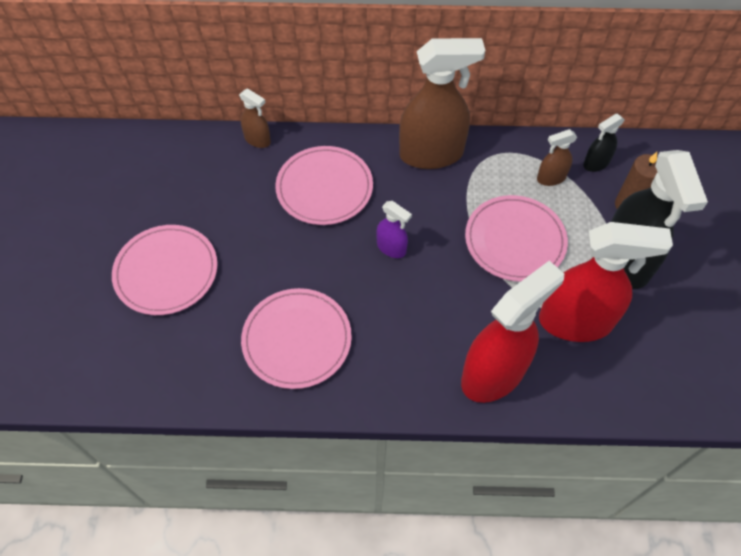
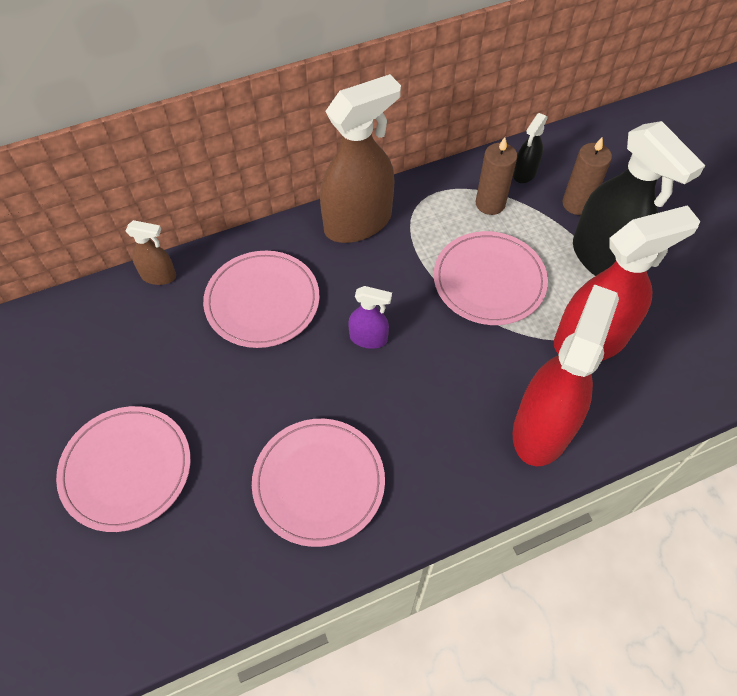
camera: 25 degrees left, 0 degrees up
(551, 178) = (490, 204): brown spray bottle -> brown candle

